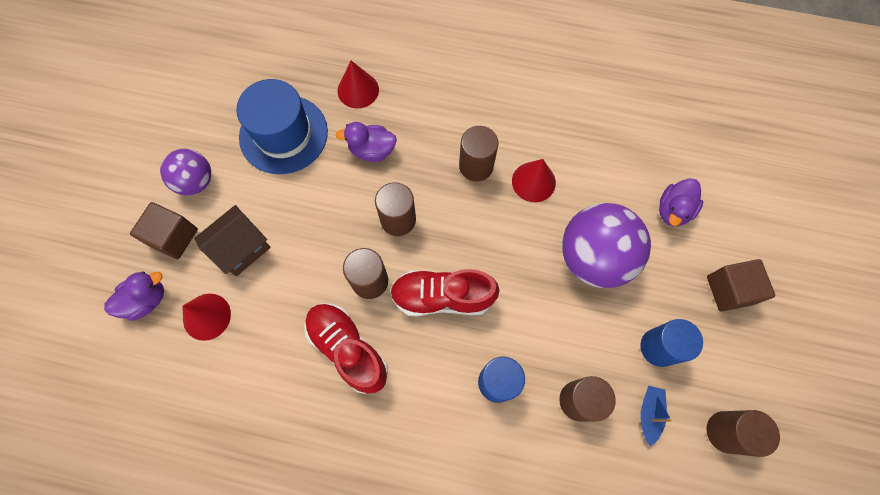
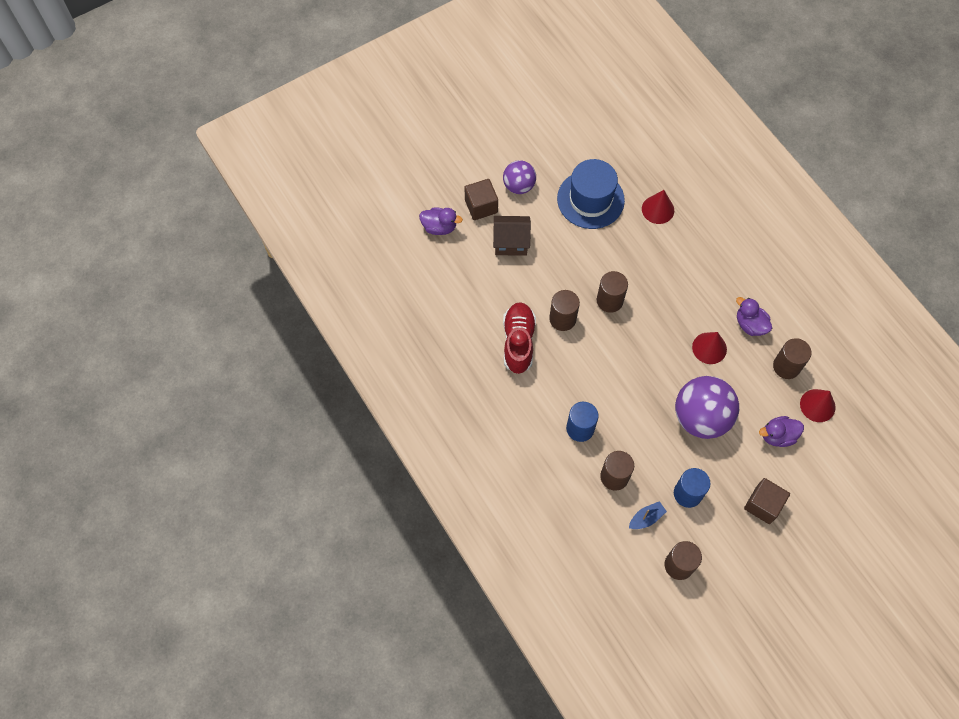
camera: 45 degrees right, 5 degrees down
(207, 316) = (462, 262): red cone -> red cone (817, 405)
(372, 150) = (632, 251): purple duck -> purple duck (750, 324)
(442, 297) = (593, 361): red shoe -> none
(476, 166) = (684, 310): brown cylinder -> brown cylinder (786, 366)

